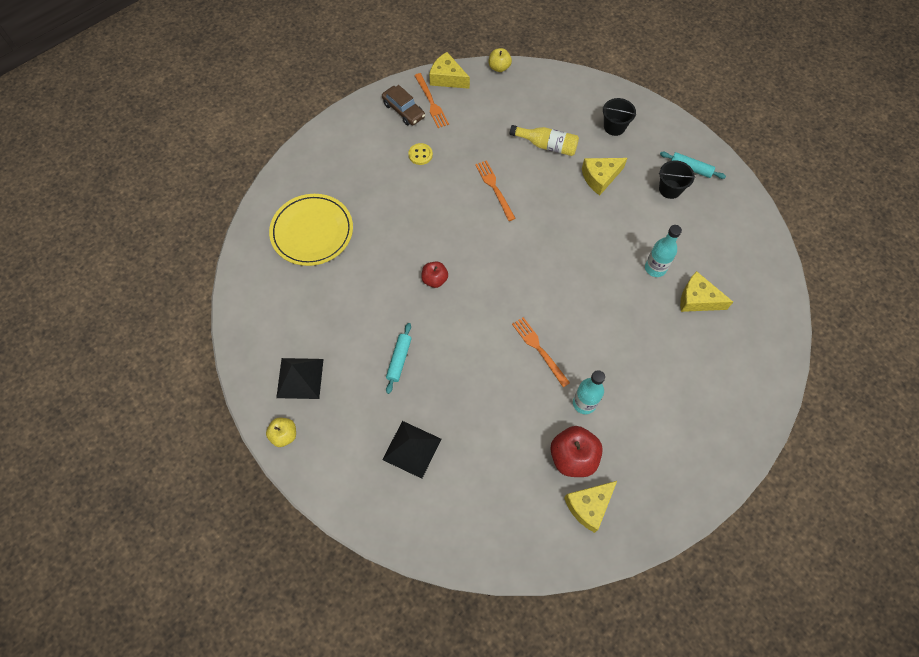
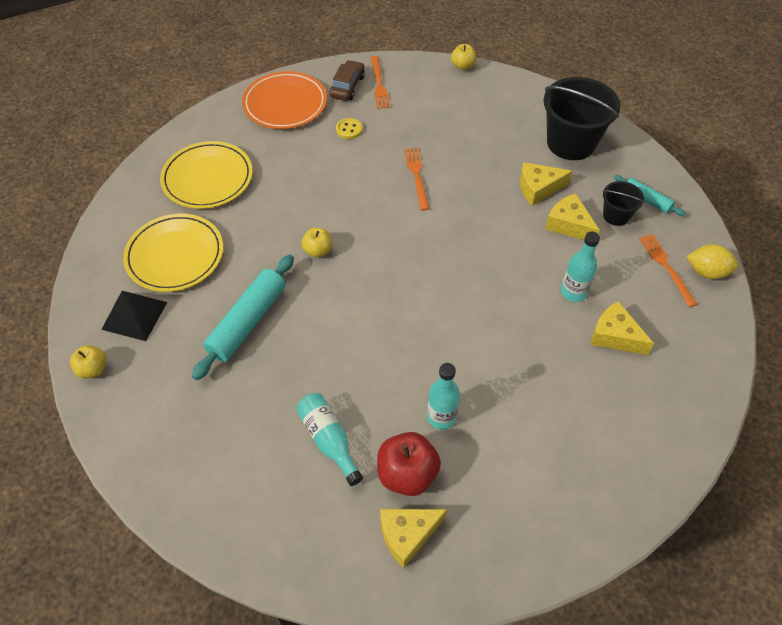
camera: 15 degrees right, 10 degrees down
(312, 313) = (175, 255): none -> yellow plate
(353, 140) = (285, 104): none -> orange plate
(399, 360) = (248, 322): turquoise rolling pin -> turquoise rolling pin, size x1.85
(403, 110) = (347, 86): brown car -> brown car turned 135 degrees counterclockwise
(412, 449) = (224, 418): black pyramid -> none
(434, 280) = (318, 250): red apple -> yellow apple
(447, 78) = (404, 66): yellow cheese -> yellow cheese (569, 225)
(502, 445) = (329, 440): none -> turquoise bottle
(539, 349) = (408, 347): orange fork -> orange fork (666, 267)
(547, 145) = (489, 146): yellow bottle -> none
(614, 127) = (571, 143): black bucket -> black bucket, size x1.96
(754, 224) = (706, 272): none -> yellow lemon

